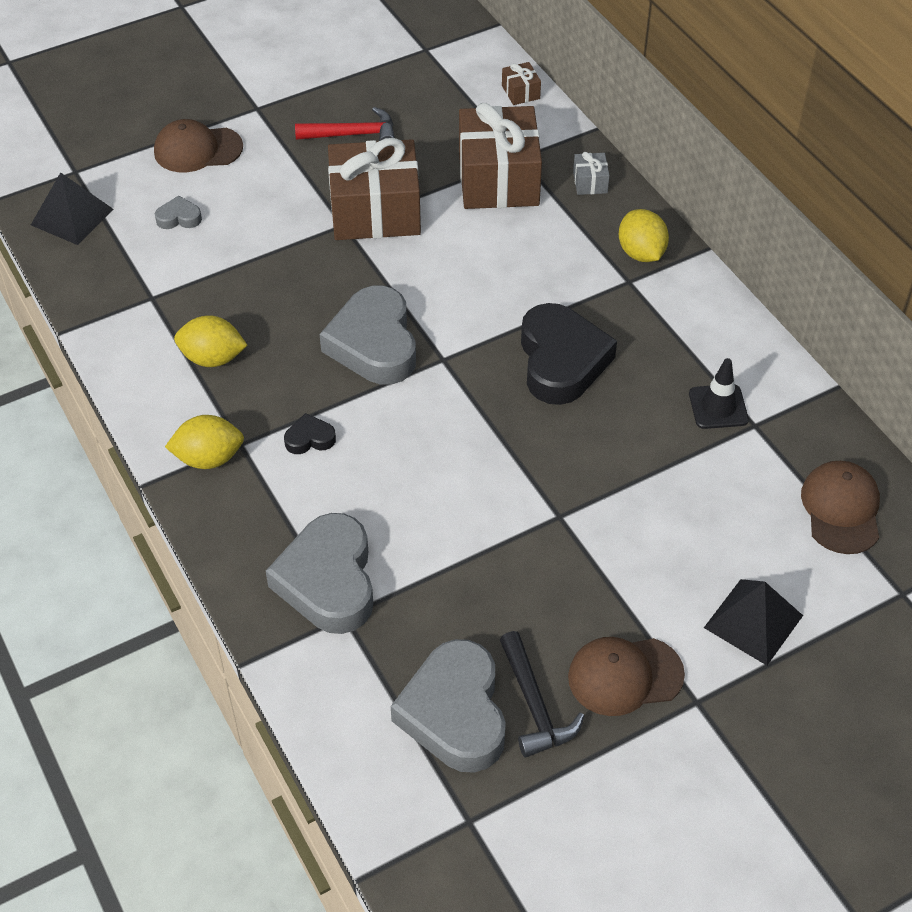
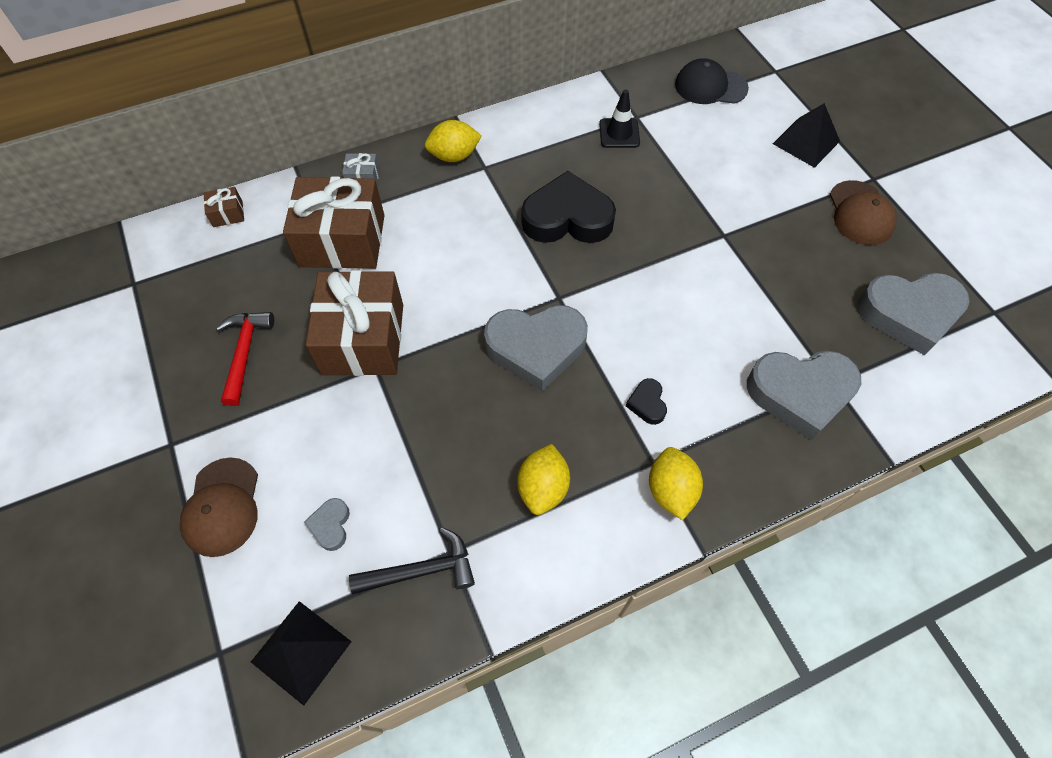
camera: 85 degrees left, 10 degrees up
(534, 705) = (893, 266): black hammer -> black hammer (421, 570)
(841, 509) = (710, 86): brown cap -> black cap

